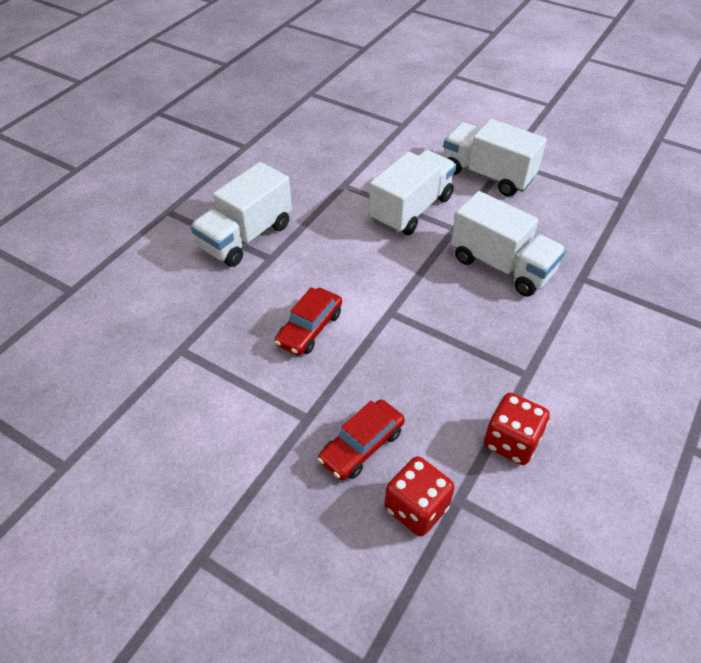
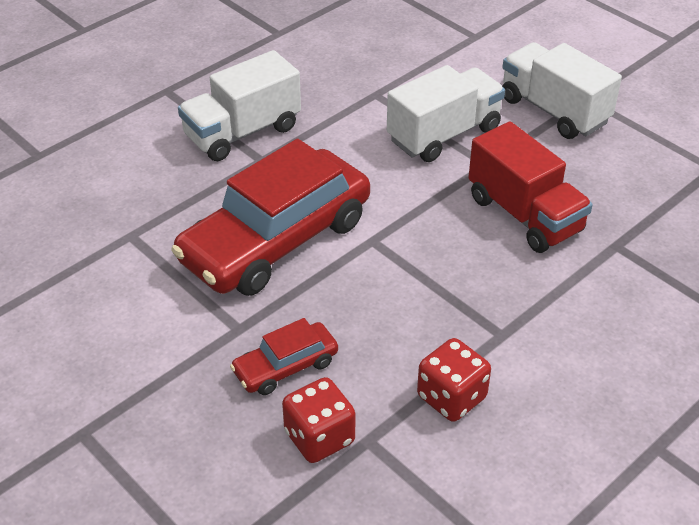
camera: 15 degrees right, 5 degrees down
(309, 328) = (275, 240): red car -> red car, size x2.17
(502, 265) = (525, 215): white truck -> red truck

